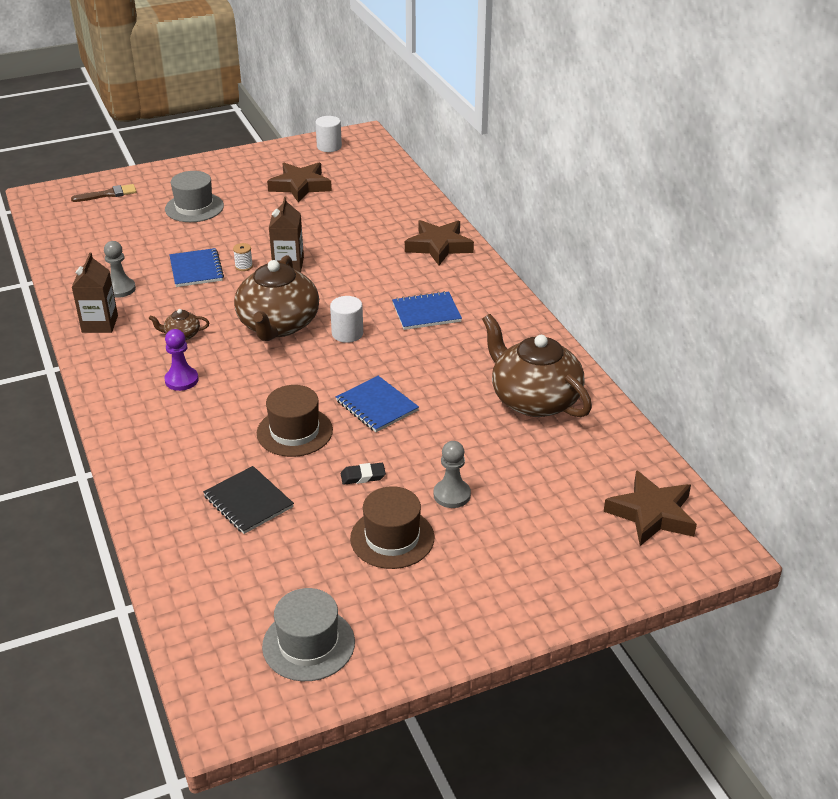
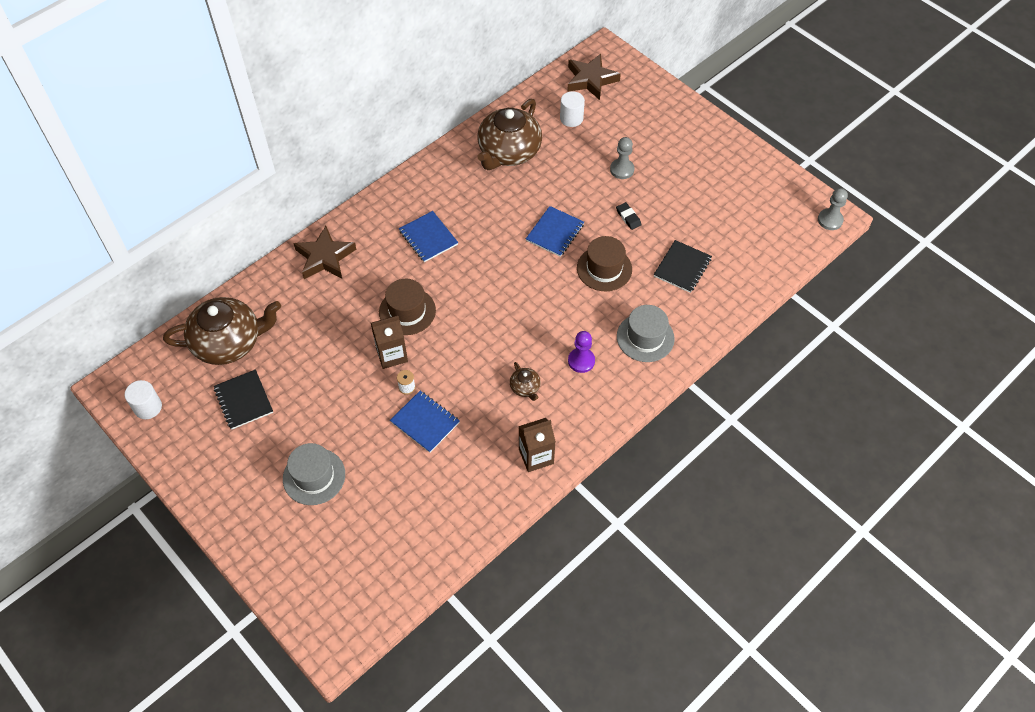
camera: 110 degrees left, 20 degrees up
(108, 194) = (310, 574): brown brush -> none
(120, 289) = (478, 468): grey pawn -> grey pawn (830, 220)
(196, 269) = (425, 422): blue notebook -> blue notebook turned 75 degrees clockwise
(278, 325) = (484, 327): brown teapot -> brown teapot (229, 342)
(300, 186) = (243, 400): brown star -> black notebook
(308, 644) = (770, 198): grey hat -> grey hat (645, 337)
(347, 333) = (477, 278): white cylinder -> white cylinder (571, 118)
(392, 538) = (673, 187): brown hat -> brown hat (407, 311)

